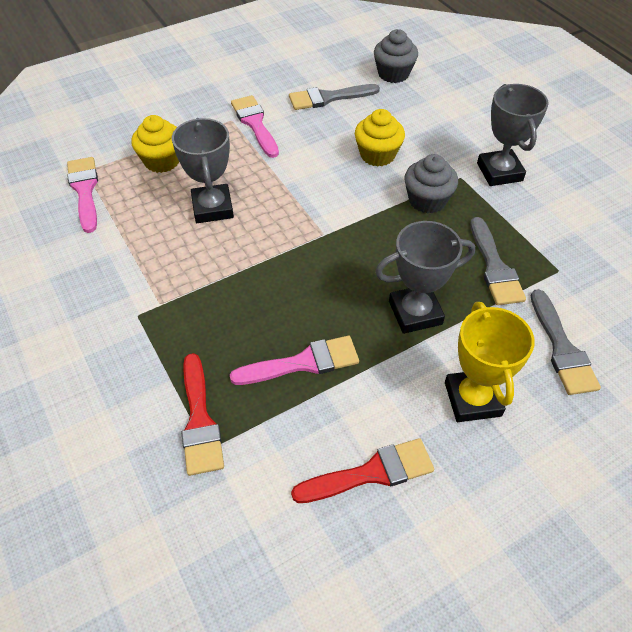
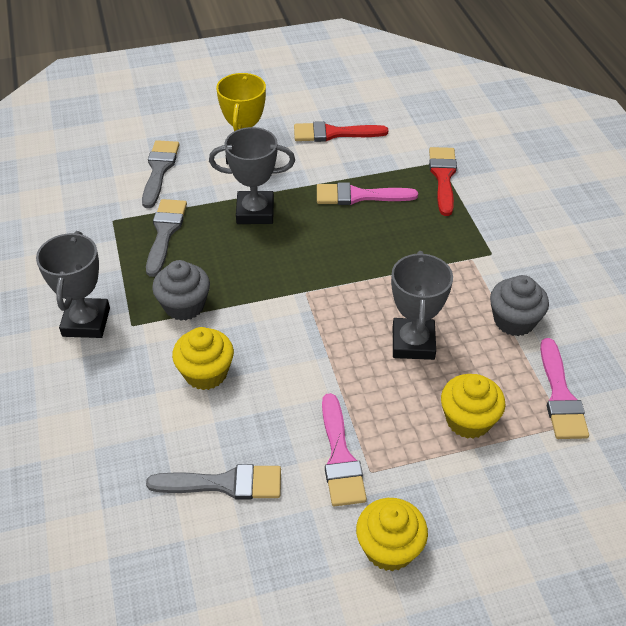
camera: 165 degrees left, 5 degrees down
(211, 87) = (389, 548): none -> yellow cupcake
(393, 74) = (107, 513): grey cupcake -> grey cupcake (514, 321)

